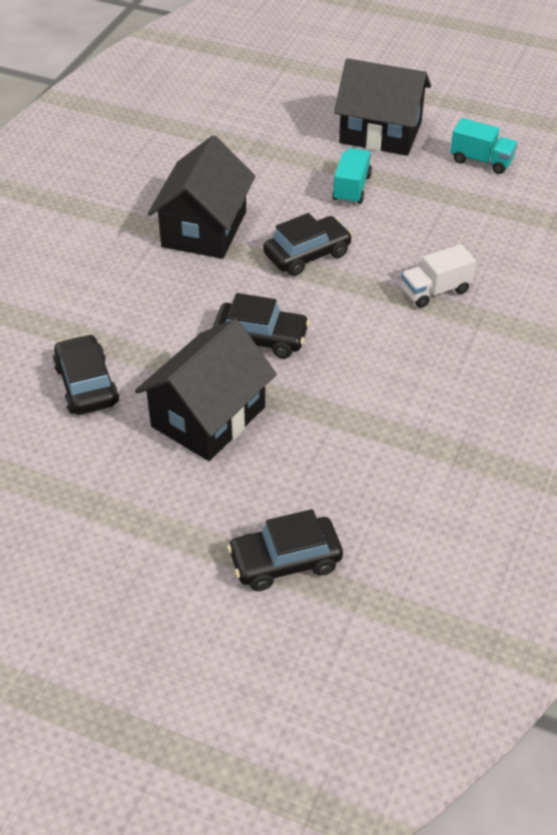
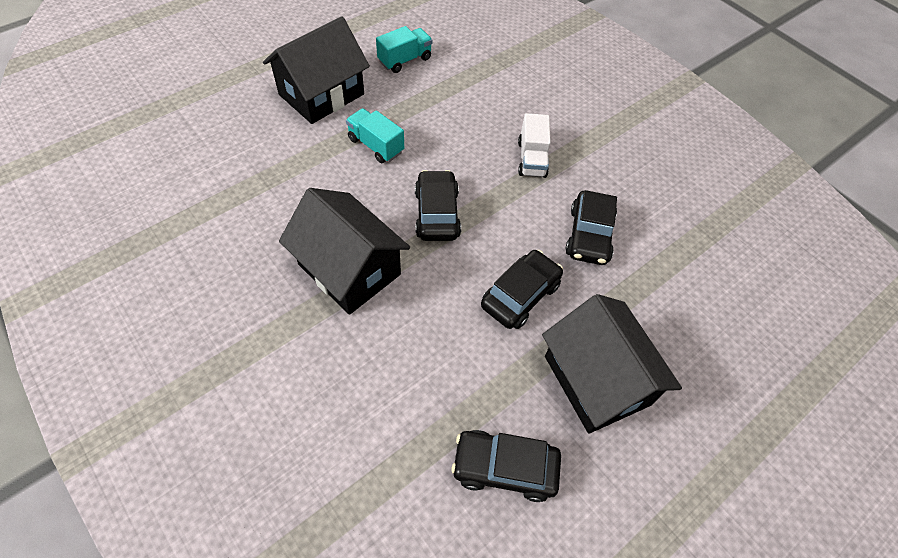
camera: 65 degrees left, 10 degrees up
(285, 561) = (781, 399): black car -> black car (589, 235)

